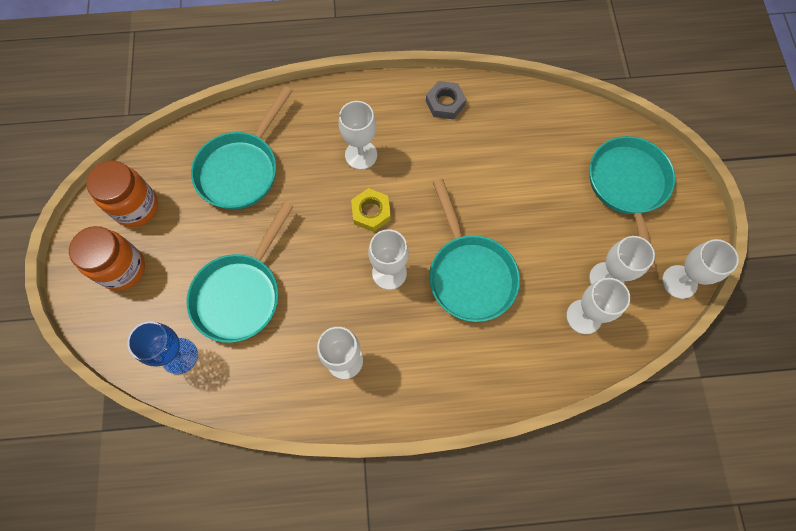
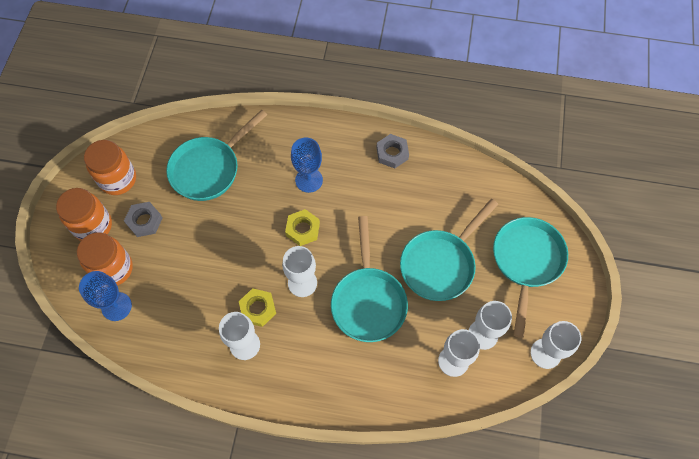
camera: 15 degrees right, 5 degrees down
(162, 313) = (113, 269): none -> orange jar
(183, 248) = (144, 221): none -> grey nut
(241, 293) = (179, 269): turquoise pan -> turquoise pan (440, 264)
(347, 315) = (258, 309): none -> yellow nut
(361, 155) = (309, 180): white goblet -> blue goblet

